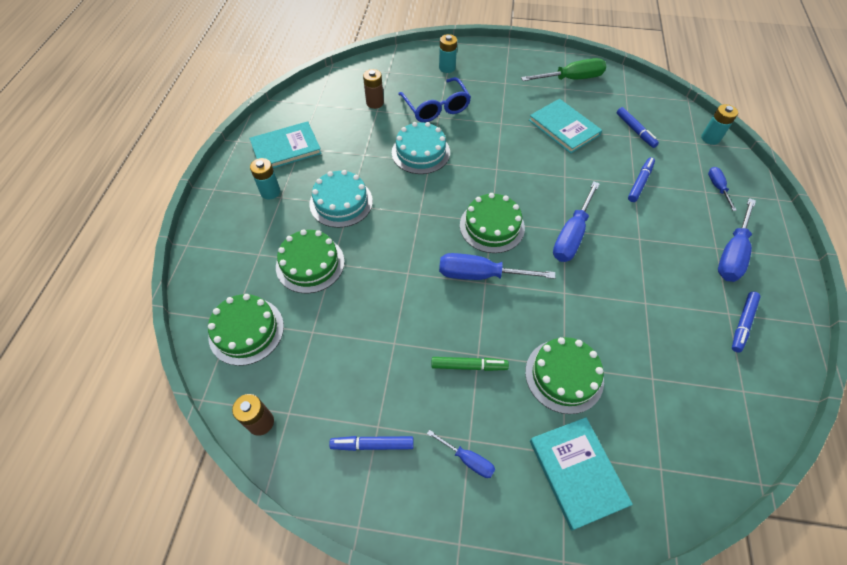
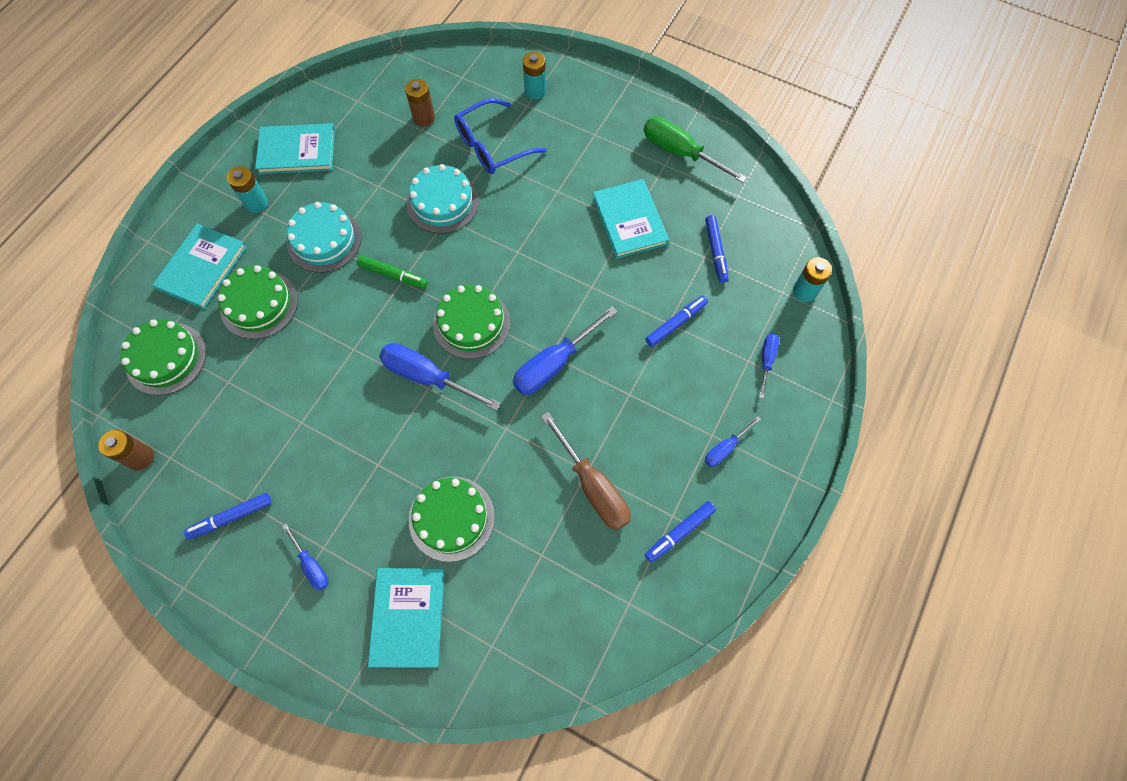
camera: 20 degrees right, 10 degrees up
(245, 251) = (202, 268): none -> turquoise book
(372, 444) = (231, 517): blue marker -> blue marker turned 45 degrees counterclockwise
(436, 108) = (492, 146): blue glasses -> blue glasses turned 60 degrees clockwise
(469, 366) = (362, 473): green marker -> green marker (393, 275)
(571, 79) = (681, 153): green screwdriver -> green screwdriver turned 150 degrees counterclockwise
(657, 312) = (592, 486): none -> brown screwdriver
(732, 253) = (725, 448): blue screwdriver -> blue screwdriver, size x0.54

